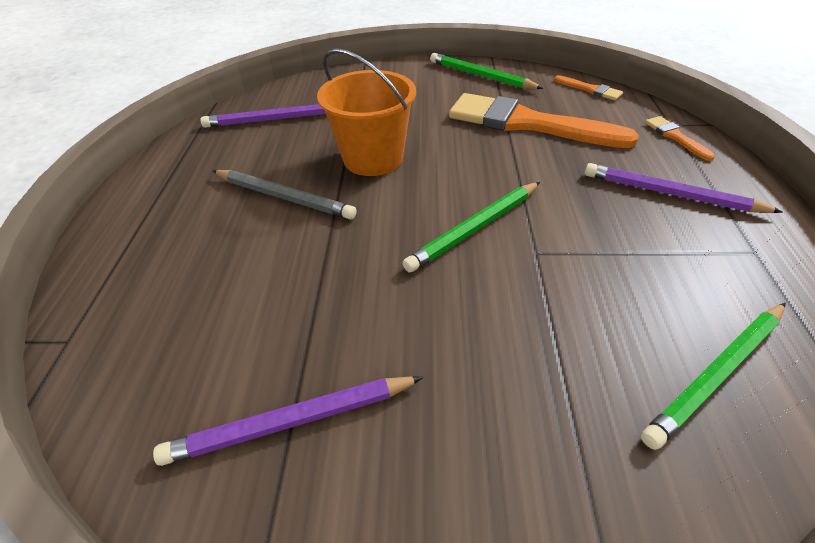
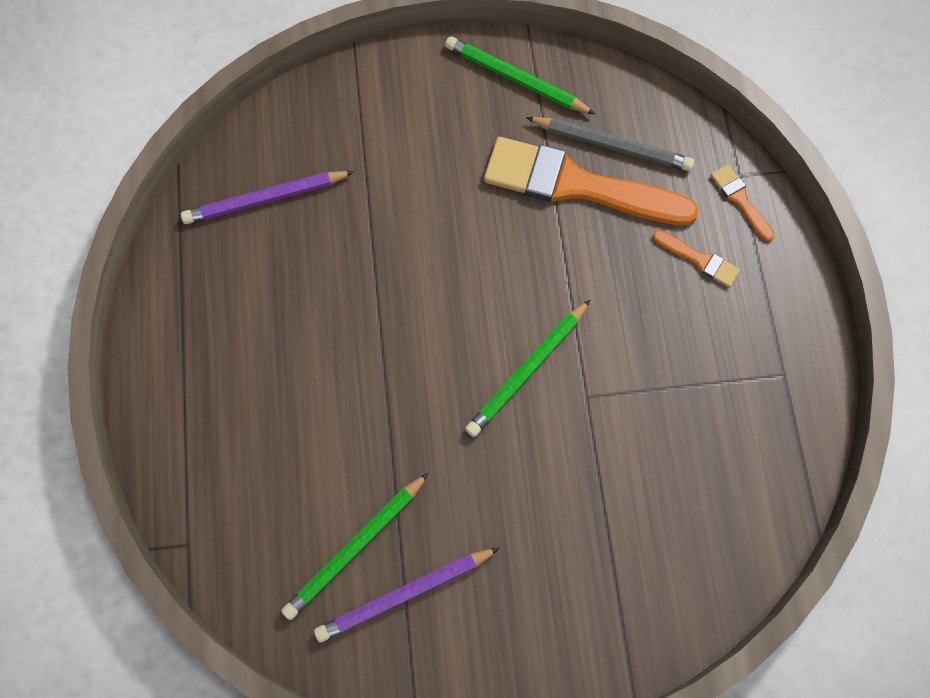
camera: 10 degrees left, 25 degrees up
(284, 197) = (324, 342): grey pencil -> grey pencil (612, 146)
(373, 158) = (406, 267): orange bucket -> none
(590, 89) = (654, 105): orange brush -> orange brush (699, 260)
(670, 193) = (720, 300): purple pencil -> none
(715, 374) = (721, 514): green pencil -> green pencil (354, 547)

